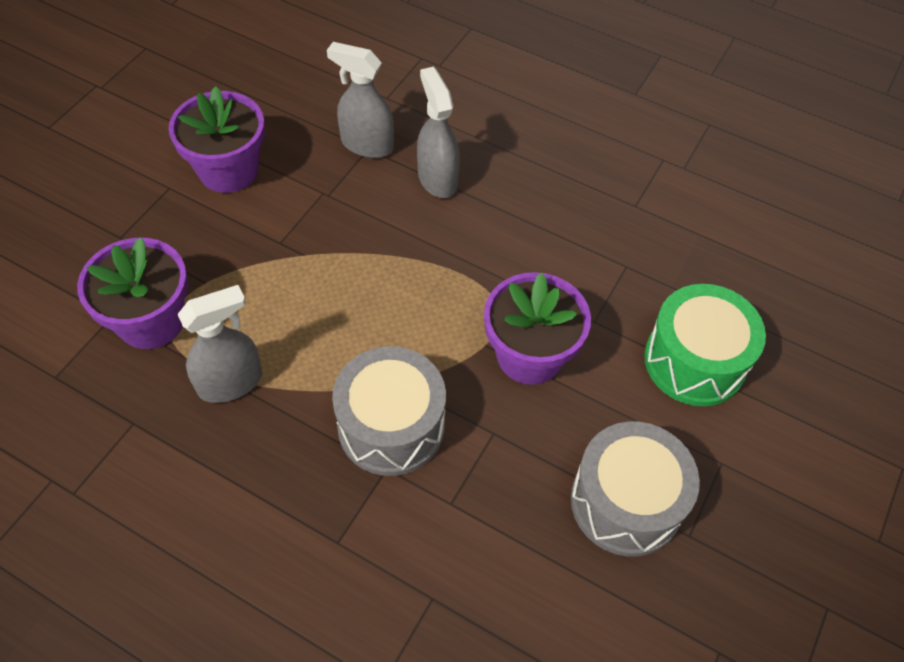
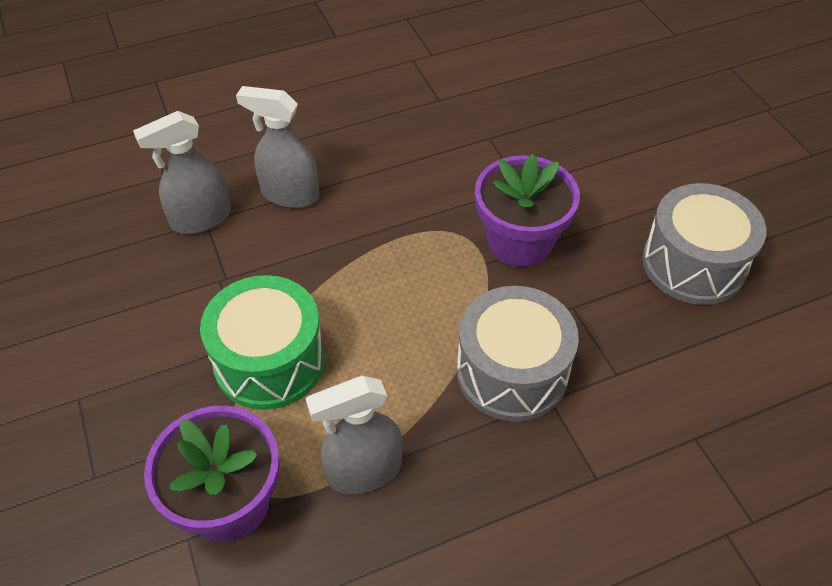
camera: 50 degrees left, 5 degrees down
(228, 170) = (113, 336): purple flower pot -> none
(231, 382) = (363, 471): grey spray bottle -> grey spray bottle turned 120 degrees counterclockwise
(694, 361) = (604, 153): green drum -> green drum (269, 361)

